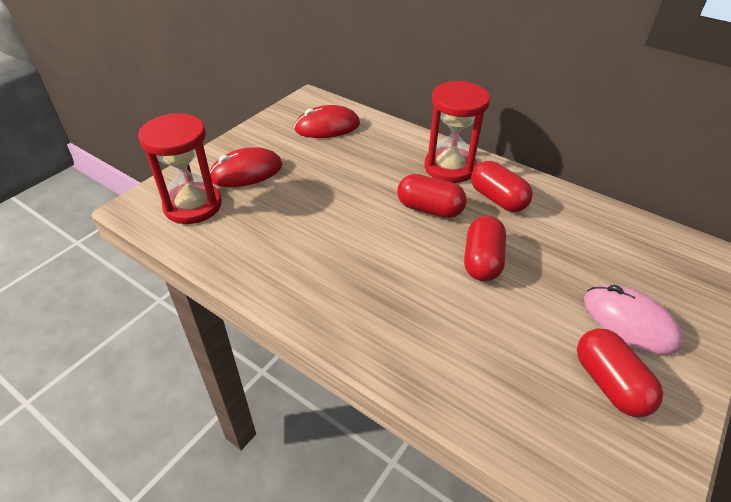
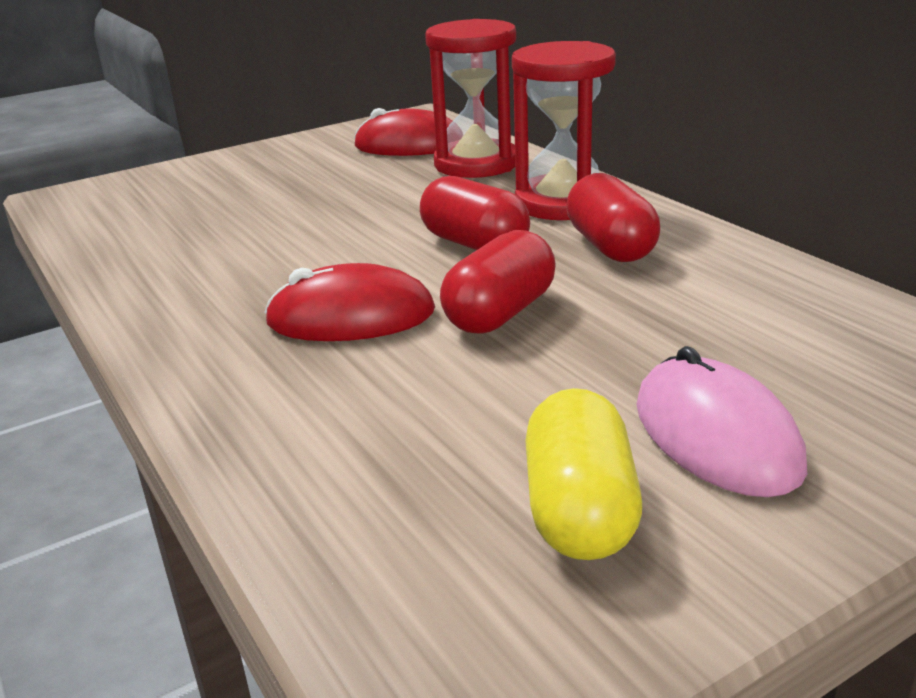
camera: 25 degrees right, 15 degrees down
(193, 206) = (130, 203): red hourglass -> red hourglass (476, 164)
(246, 172) = (239, 178): red mouse -> red mouse (351, 317)
(609, 383) = (580, 510): red capsule -> yellow capsule

